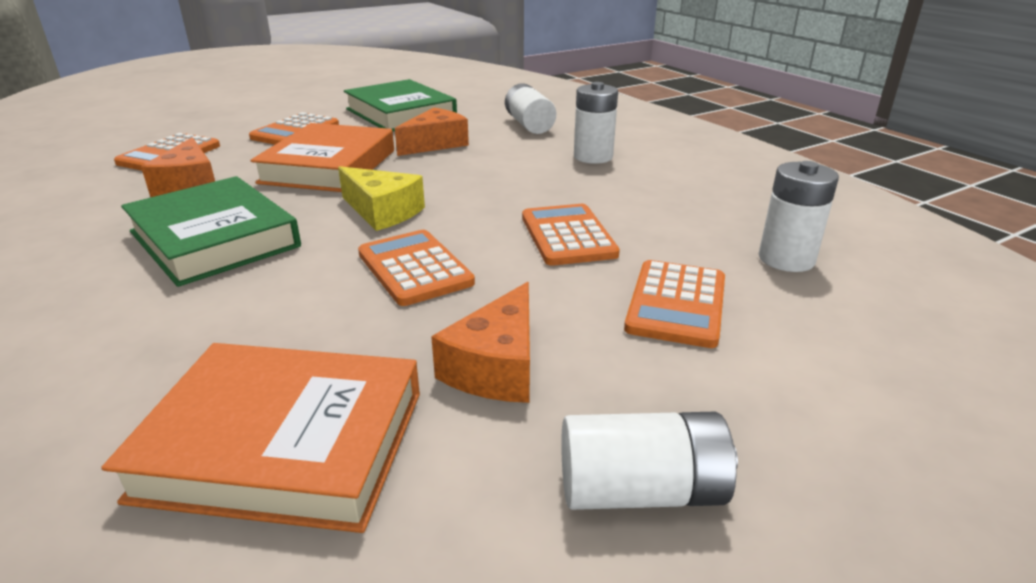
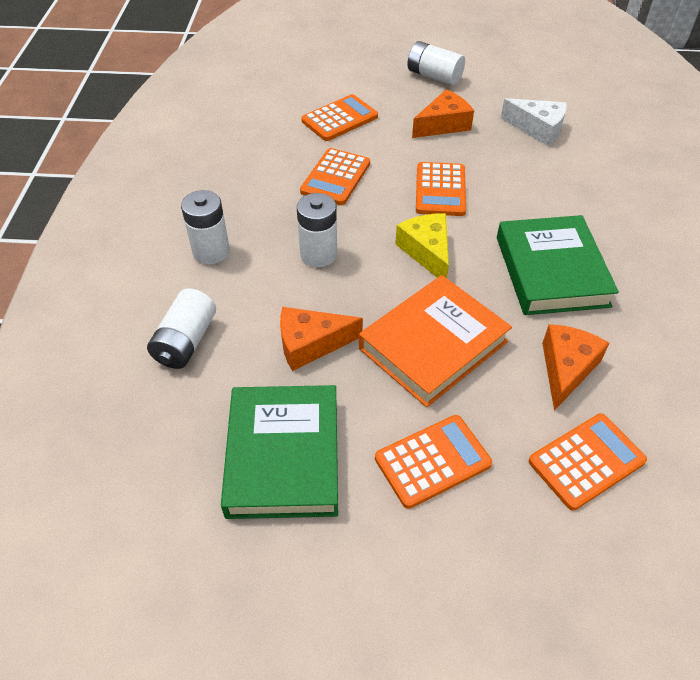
camera: 145 degrees left, 20 degrees up
(284, 444) = (538, 129): orange book -> white cheese
(786, 259) = (253, 117): white battery -> white battery (318, 254)

